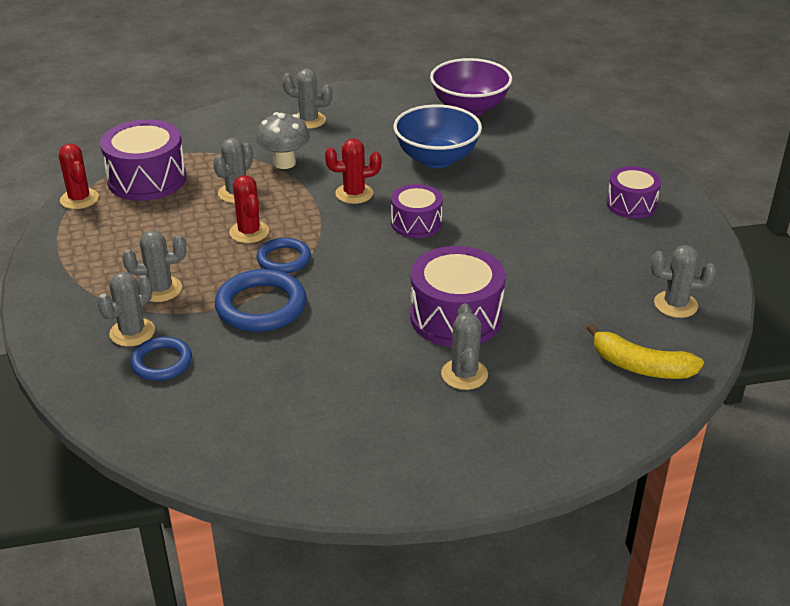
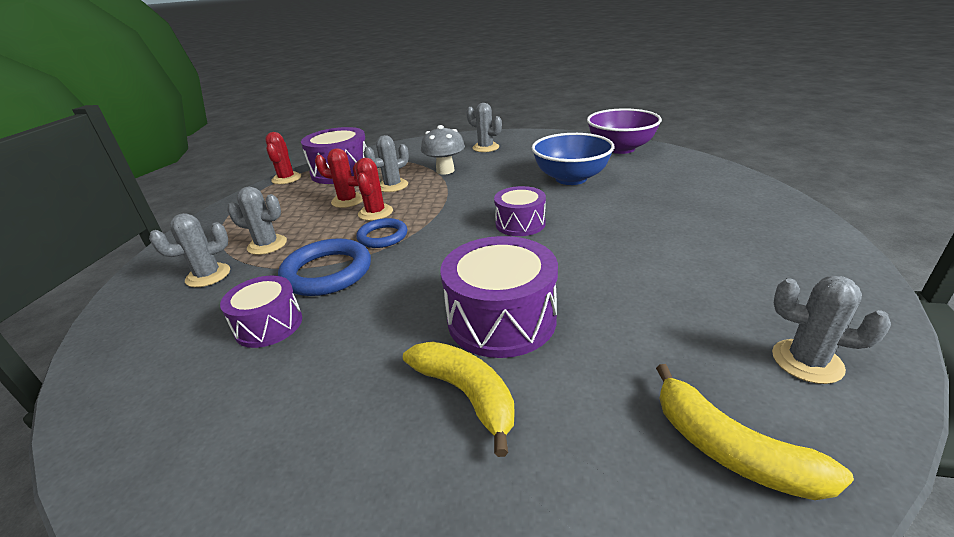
camera: 25 degrees right, 5 degrees down
(162, 362) = (198, 307): blue ring -> none
(354, 194) = (482, 196): red cactus -> red cactus (348, 201)
(464, 374) = (466, 394): grey cactus -> yellow banana
(631, 204) = (762, 235): purple drum -> purple drum (269, 325)

